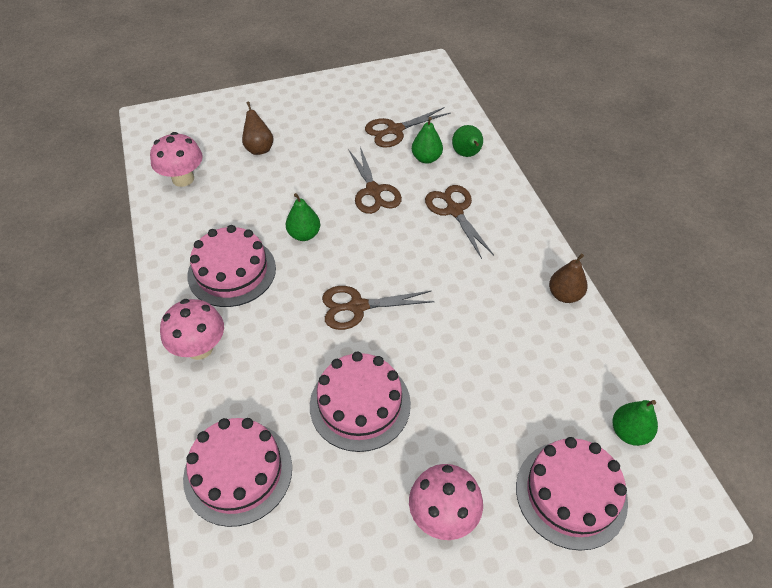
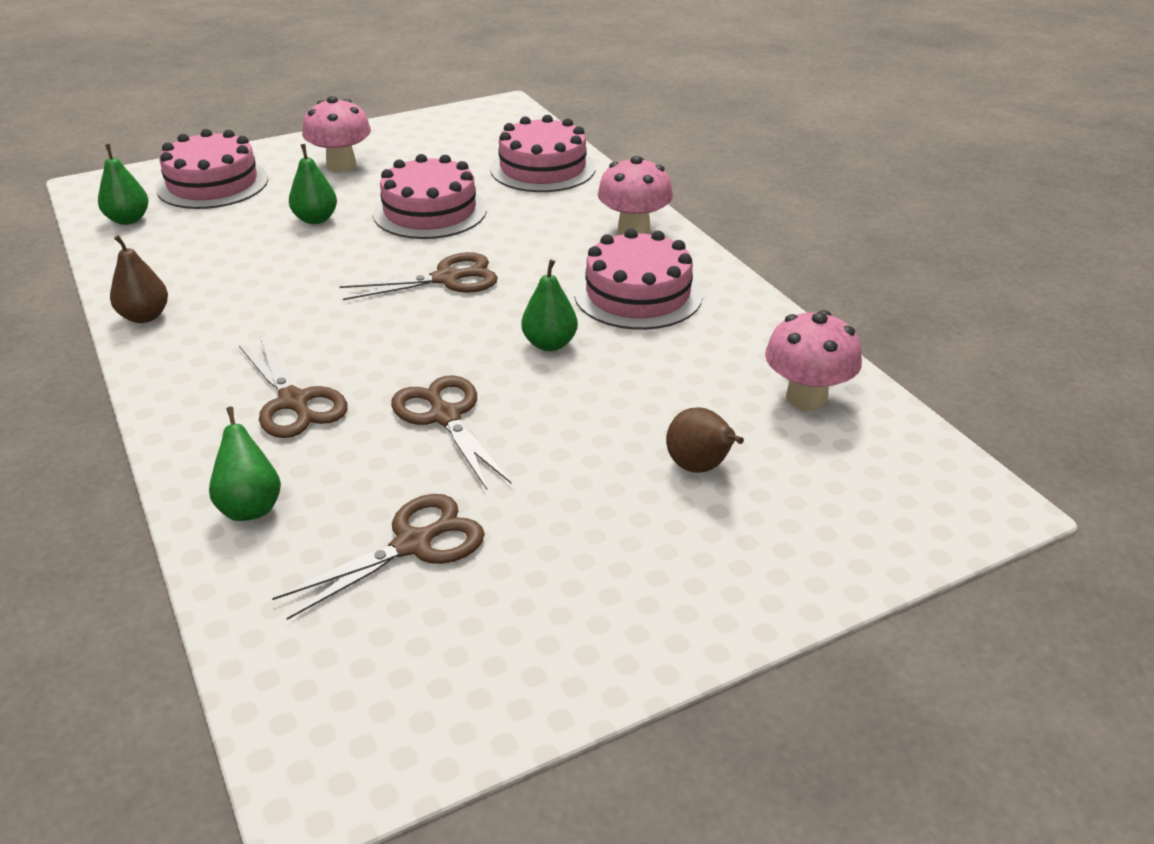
camera: 170 degrees right, 15 degrees down
(426, 158) = (341, 488): green pear -> green pear (316, 219)

